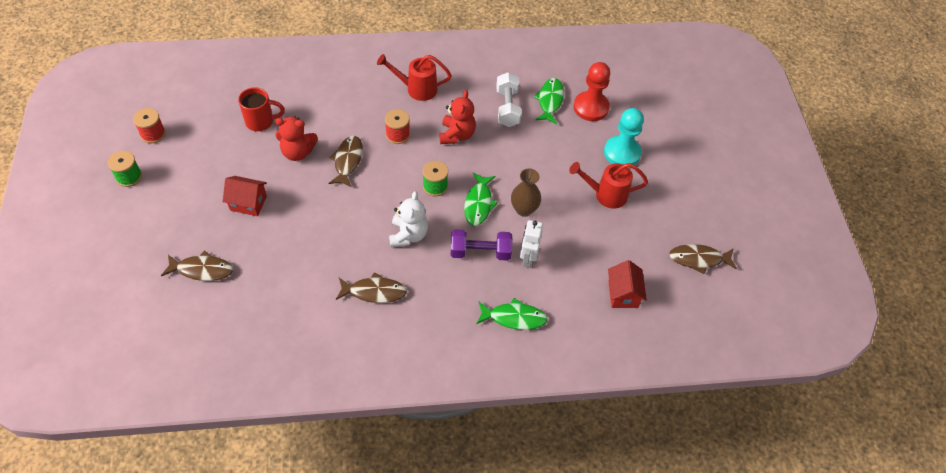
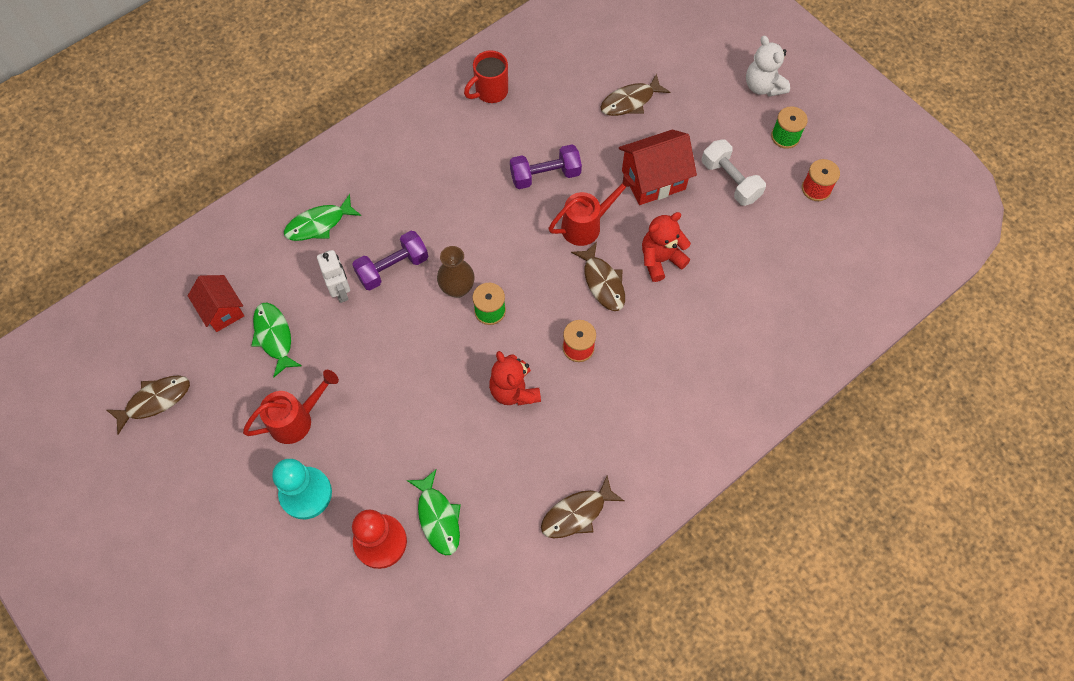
camera: 150 degrees right, 10 degrees up
(248, 203) = (653, 180): red house -> red house, size x1.50
(261, 122) = (731, 269): red mug -> red mug (490, 92)
(319, 252) = (545, 175): none -> purple dumbbell
(374, 292) = (465, 171): brown fish -> brown fish (577, 513)
(408, 235) = (476, 242): white teddy bear -> white teddy bear (763, 86)
(417, 89) = (607, 425): red watering can -> red watering can (586, 225)
(478, 204) = (430, 319): green fish -> green fish (274, 337)
(507, 107) = (483, 470): white dumbbell -> white dumbbell (730, 181)
(524, 209) = (378, 343): brown vase -> brown vase (457, 288)

